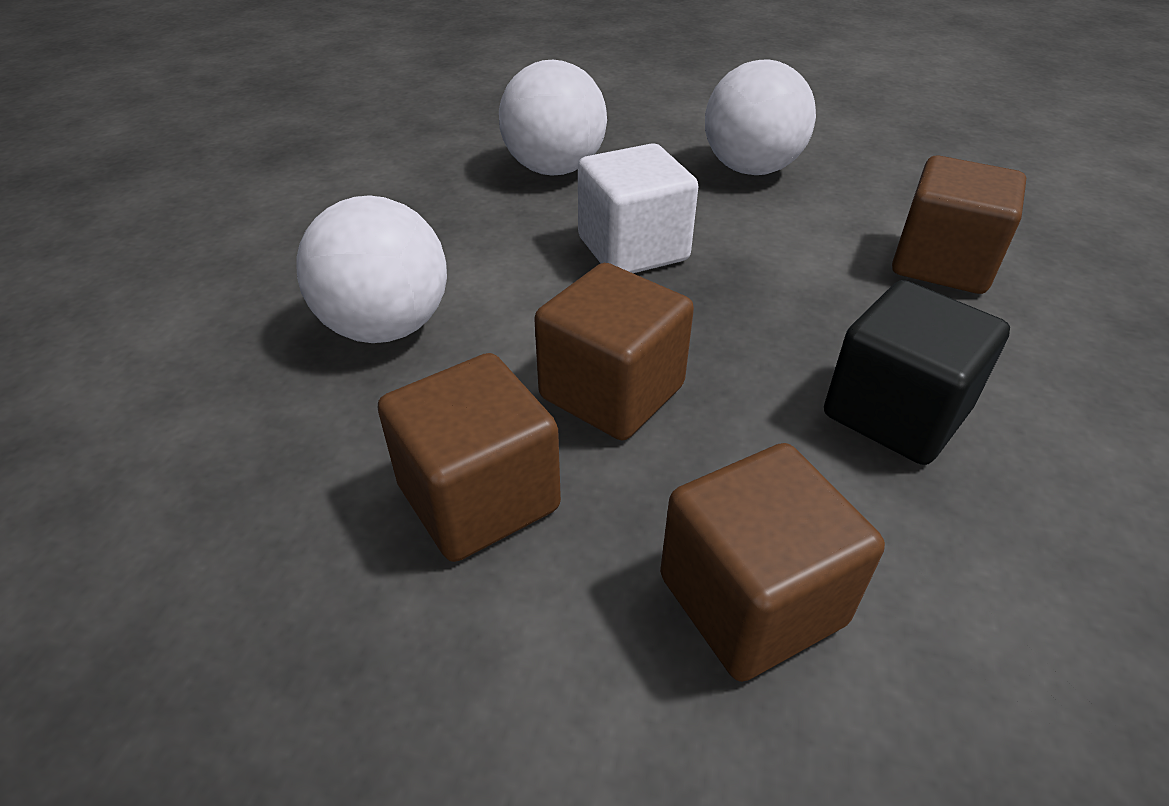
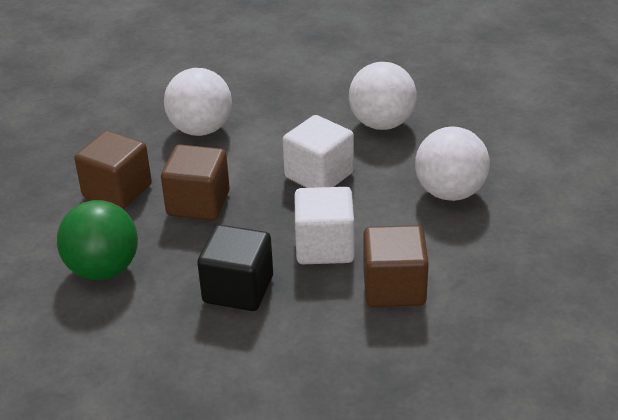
camera: 65 degrees right, 5 degrees down
(751, 600) = (103, 269): brown cube -> green ball
(818, 293) = (324, 247): none -> white cube

